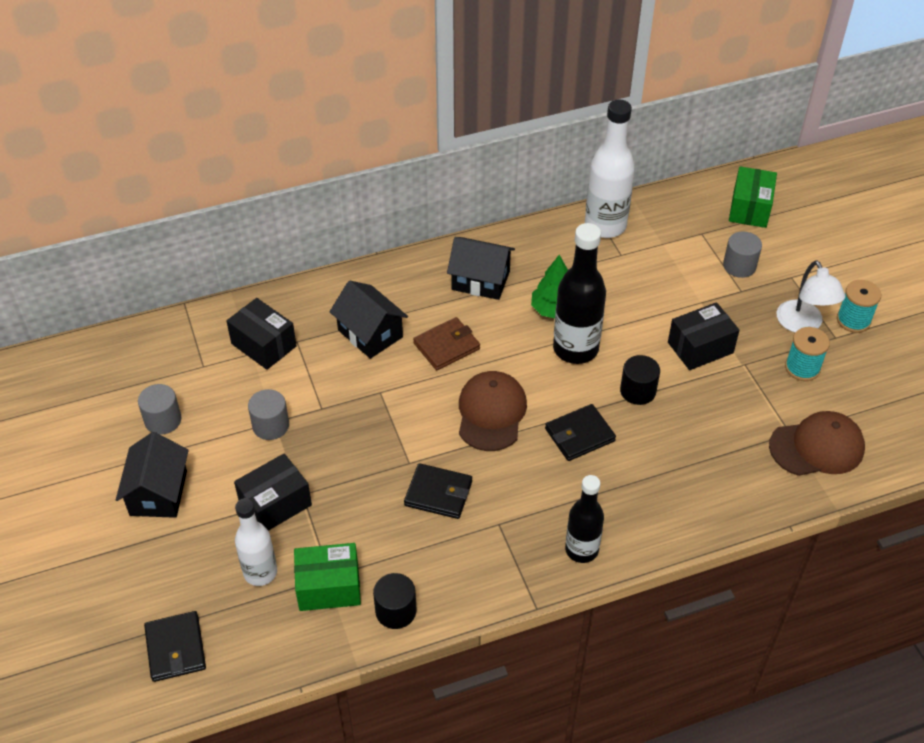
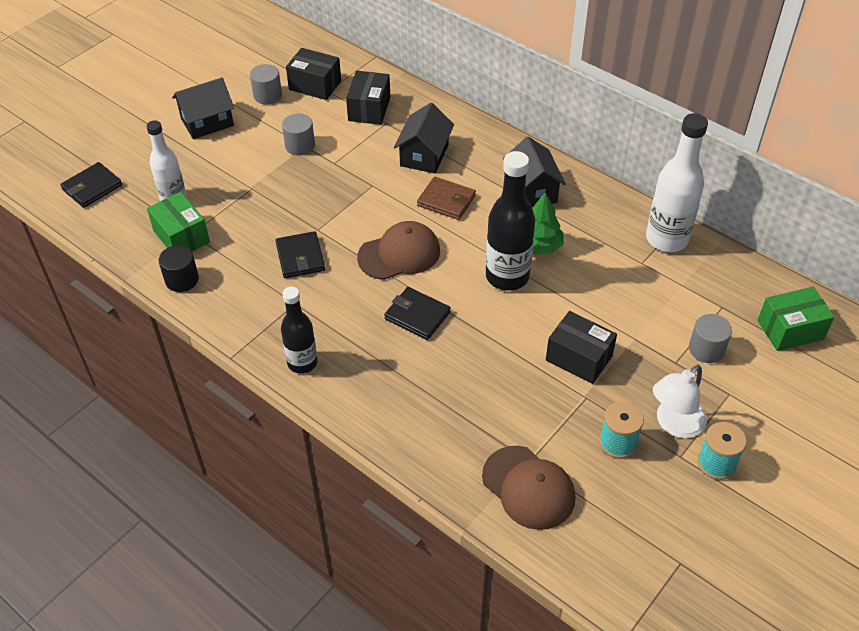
camera: 60 degrees right, 0 degrees up
(275, 504) = (234, 179): black box -> black box (315, 85)
(638, 391) = (493, 334): black cylinder -> none

